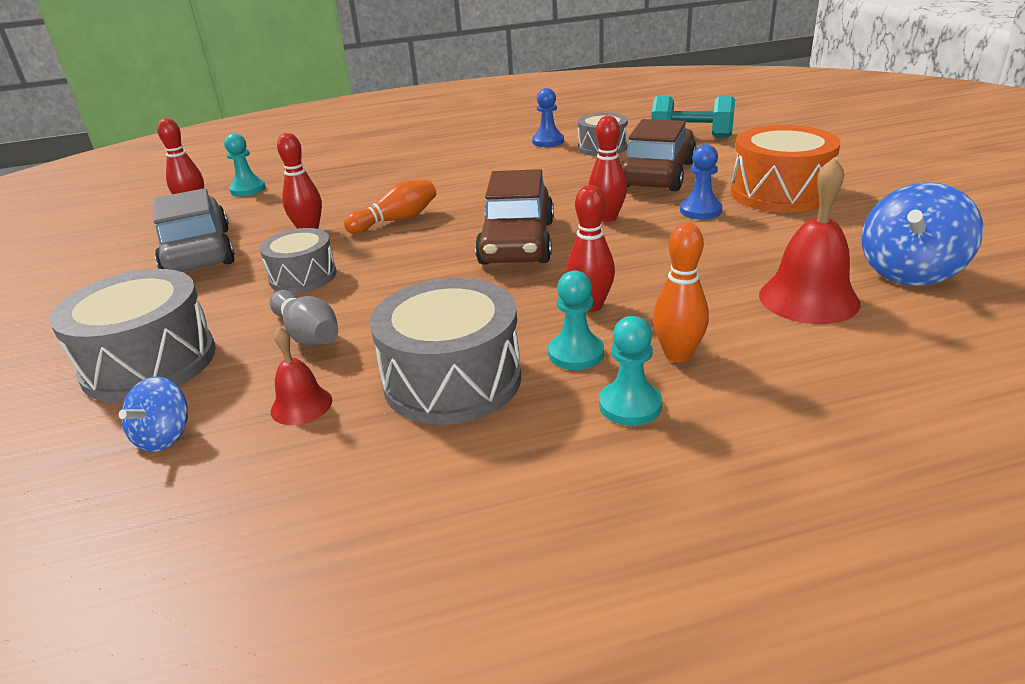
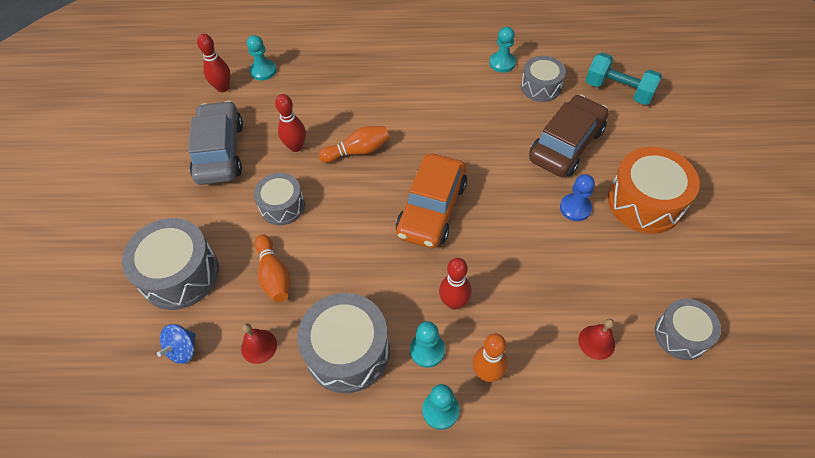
camera: 15 degrees right, 25 degrees up
(308, 334) = (274, 275): grey bowling pin -> orange bowling pin
(517, 242) = (432, 209): brown car -> orange car
(548, 141) = (502, 63): blue pawn -> turquoise pawn
(607, 218) = (505, 196): red bowling pin -> none
(808, 299) = (596, 342): red bell -> red bell, size x0.56
(910, 272) = (681, 335): blue spinning top -> grey drum

